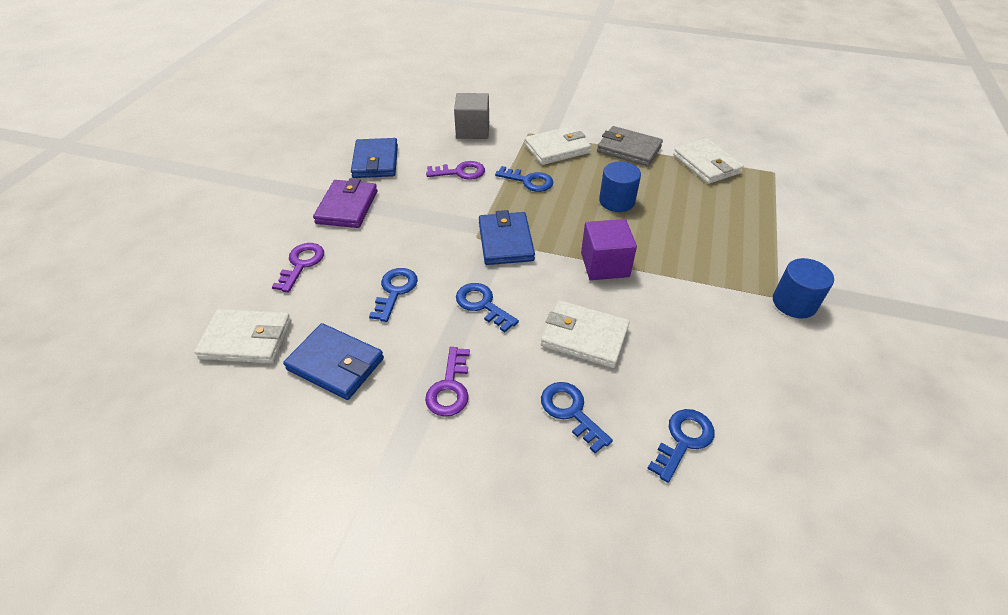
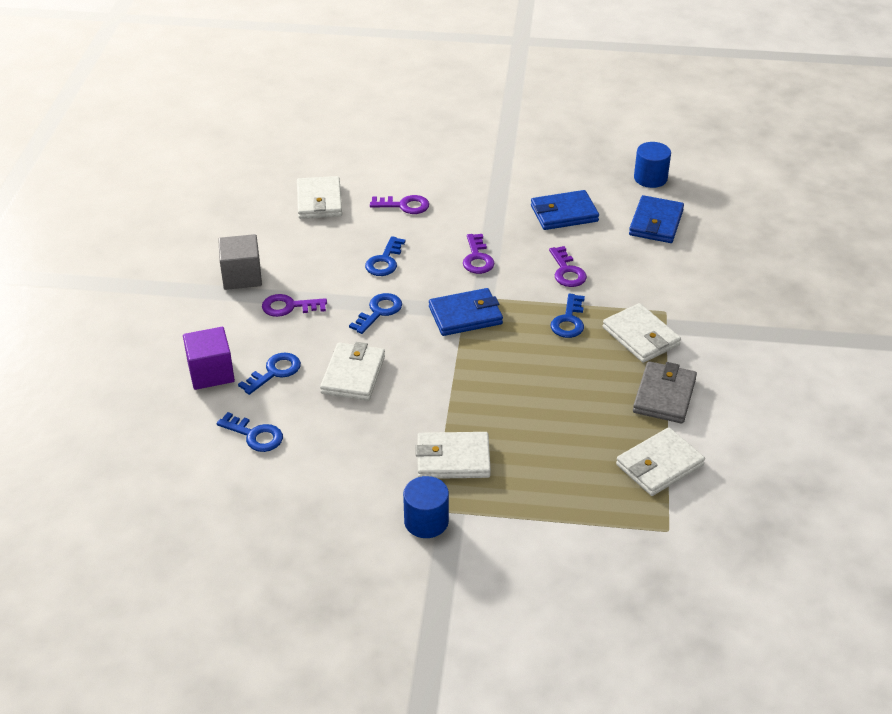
camera: 80 degrees right, 5 degrees down
(335, 364) = (303, 247): blue wallet -> blue wallet (656, 223)
(347, 207) = (486, 212): purple wallet -> none
(395, 291) = (384, 261): blue key -> blue key turned 105 degrees clockwise
(419, 222) = (477, 258): none -> purple key
(472, 130) = (651, 268): grey cube -> grey cube (242, 276)
(605, 265) = (449, 383): purple cube -> purple cube (211, 373)
(616, 201) = (555, 388): blue cylinder -> blue cylinder (650, 178)
(709, 275) = (453, 459): none -> white wallet

